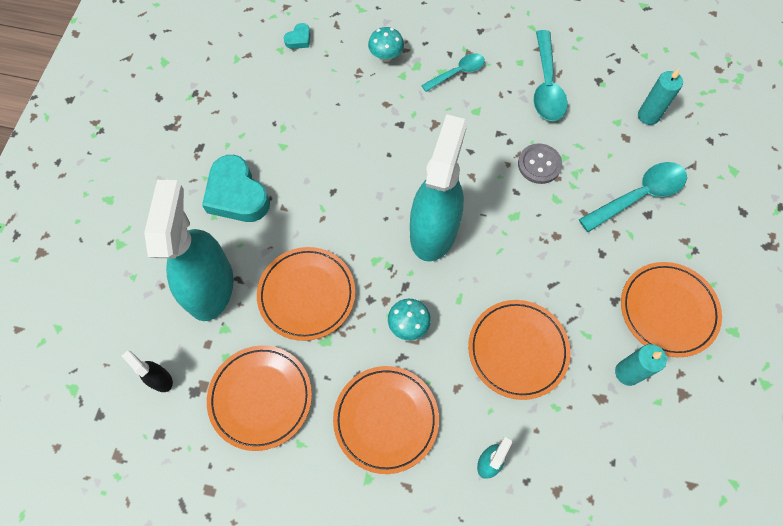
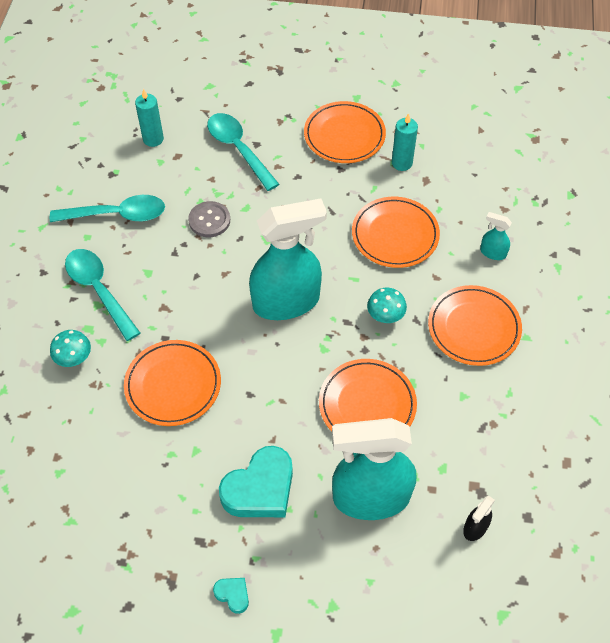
camera: 95 degrees left, 10 degrees down
(260, 398) = (475, 431): orange plate -> orange plate (173, 385)
(299, 39) = (44, 453): turquoise heart -> turquoise heart (233, 595)
(434, 230) = (286, 302): turquoise spray bottle -> turquoise spray bottle turned 150 degrees clockwise
(457, 73) = (99, 290): turquoise spoon -> turquoise spoon, size x1.60

